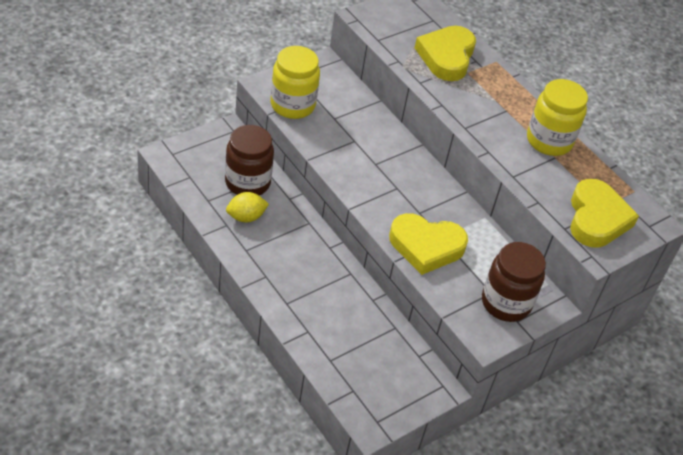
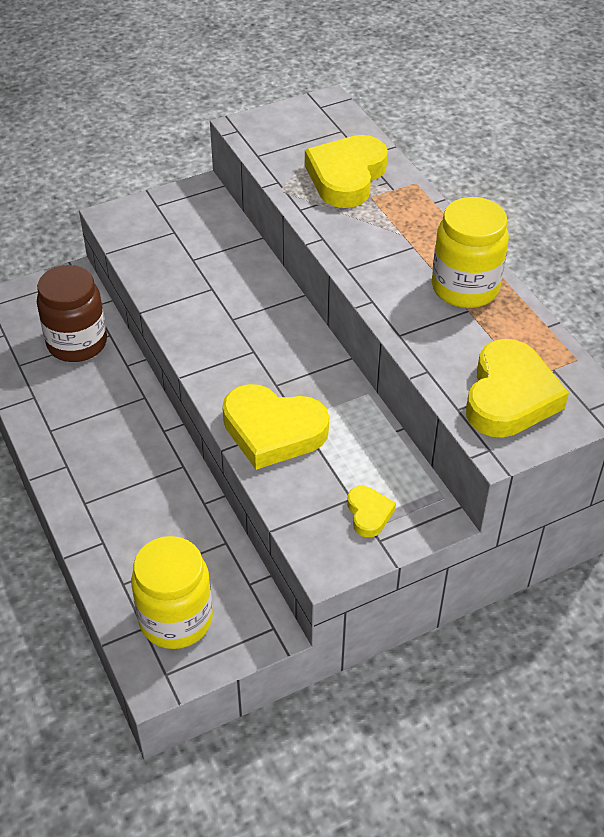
camera: 15 degrees right, 0 degrees up
(246, 217) = (62, 387): yellow lemon -> none
(292, 105) = (141, 242): yellow jar -> yellow jar (176, 619)
(506, 303) = (369, 514): brown jar -> yellow heart

